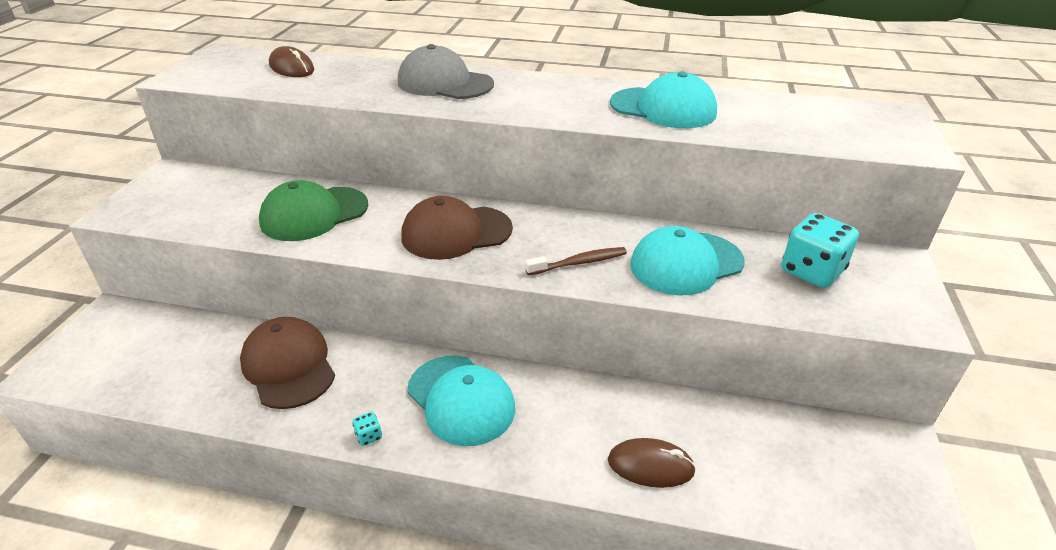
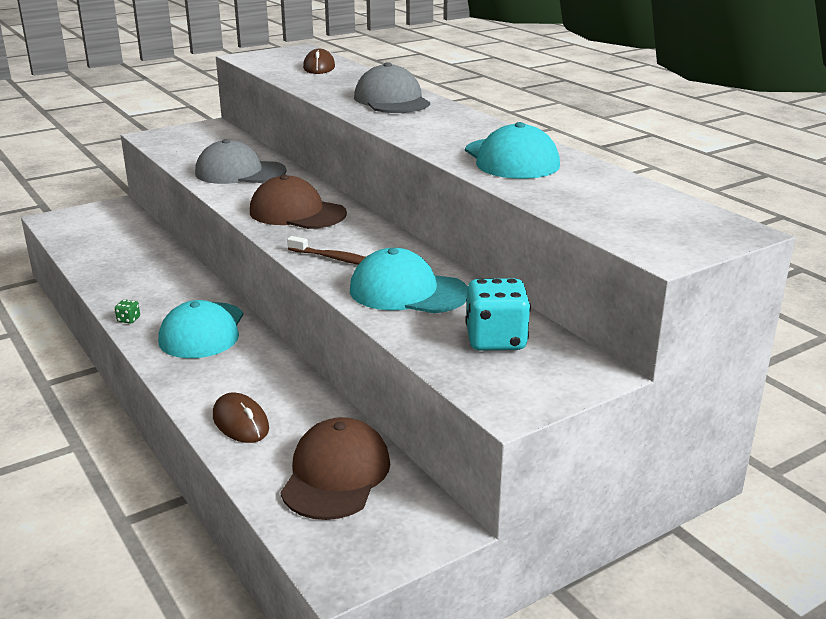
camera: 45 degrees right, 10 degrees down
(289, 366) = (150, 269): brown cap -> brown cap (336, 475)
(314, 214) = (240, 172): green cap -> grey cap
(369, 436) = (128, 320): turquoise dice -> green dice

